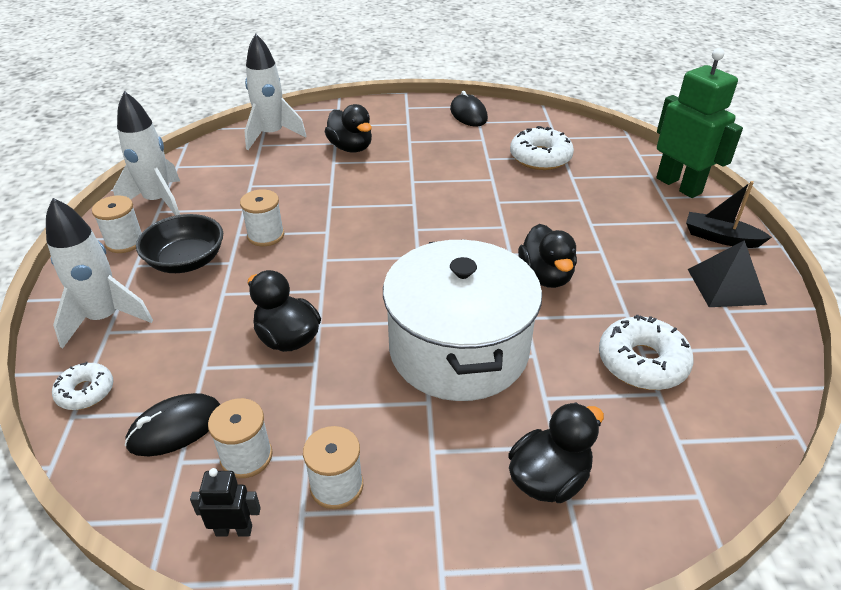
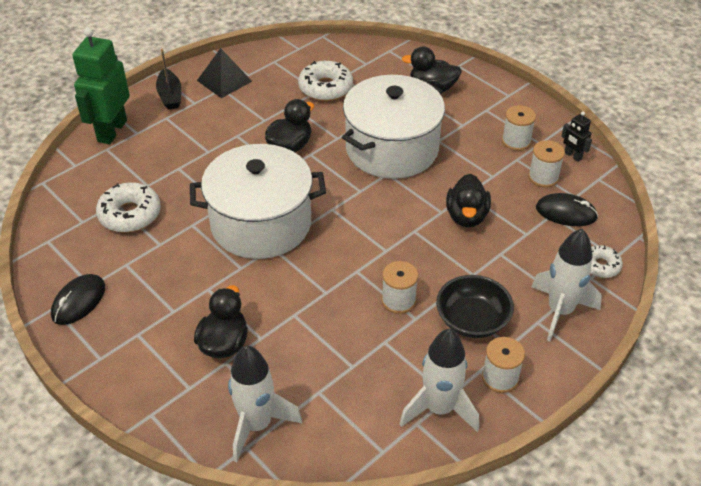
camera: 130 degrees left, 5 degrees up
(450, 210) = (261, 224): none -> white pot

